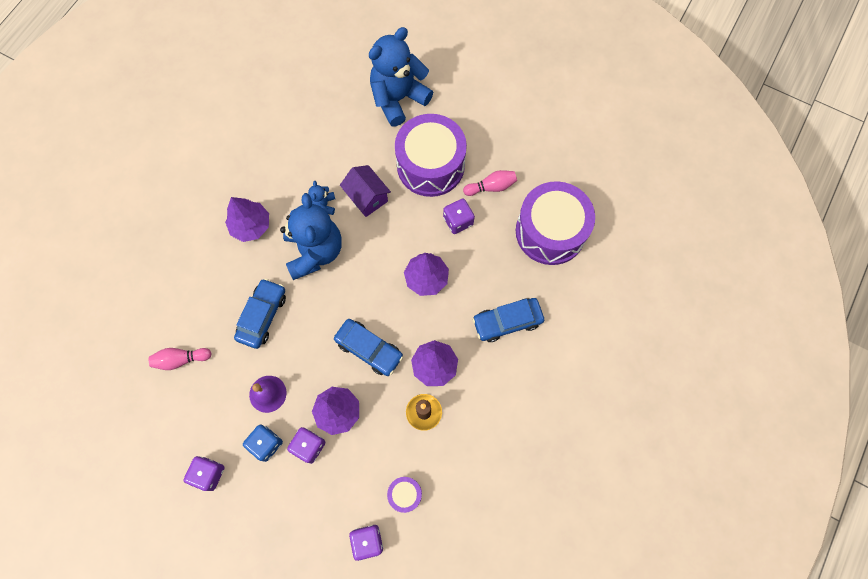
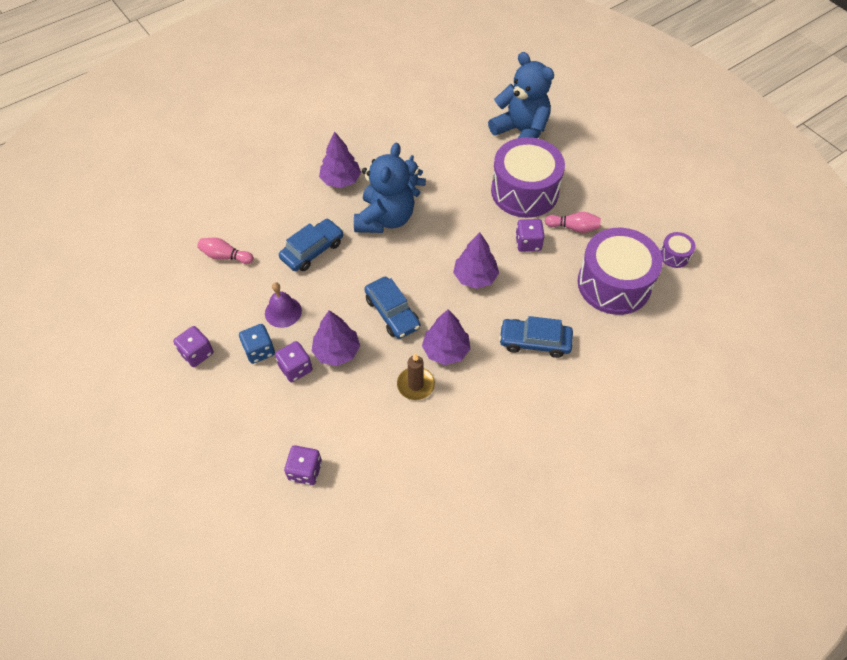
camera: 25 degrees right, 15 degrees down
(367, 197) = (453, 195): purple house -> none
(398, 98) = (521, 132): blue teddy bear -> blue teddy bear turned 60 degrees clockwise
(405, 494) = (361, 446): purple drum -> purple drum (674, 255)

